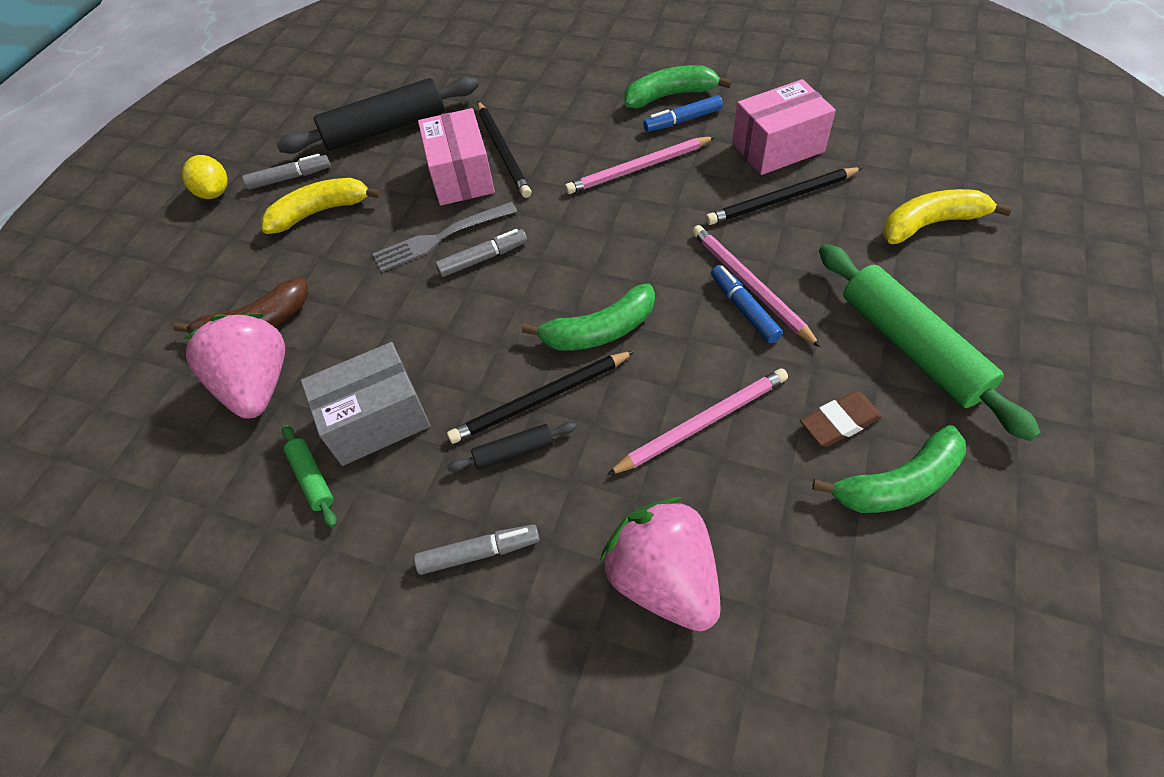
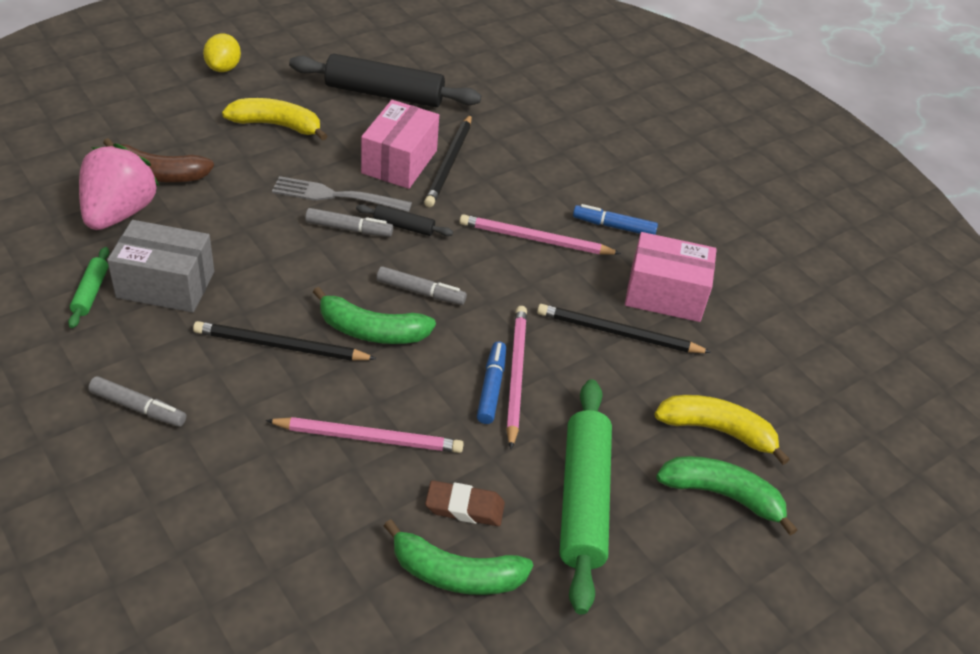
camera: 25 degrees right, 10 degrees down
(289, 178) = (282, 88): grey marker -> grey marker (420, 292)
(514, 452) = (226, 365): black rolling pin -> black rolling pin (403, 226)
(663, 579) = (229, 508): pink strawberry -> none
(670, 96) = (627, 202): green banana -> green banana (722, 495)

